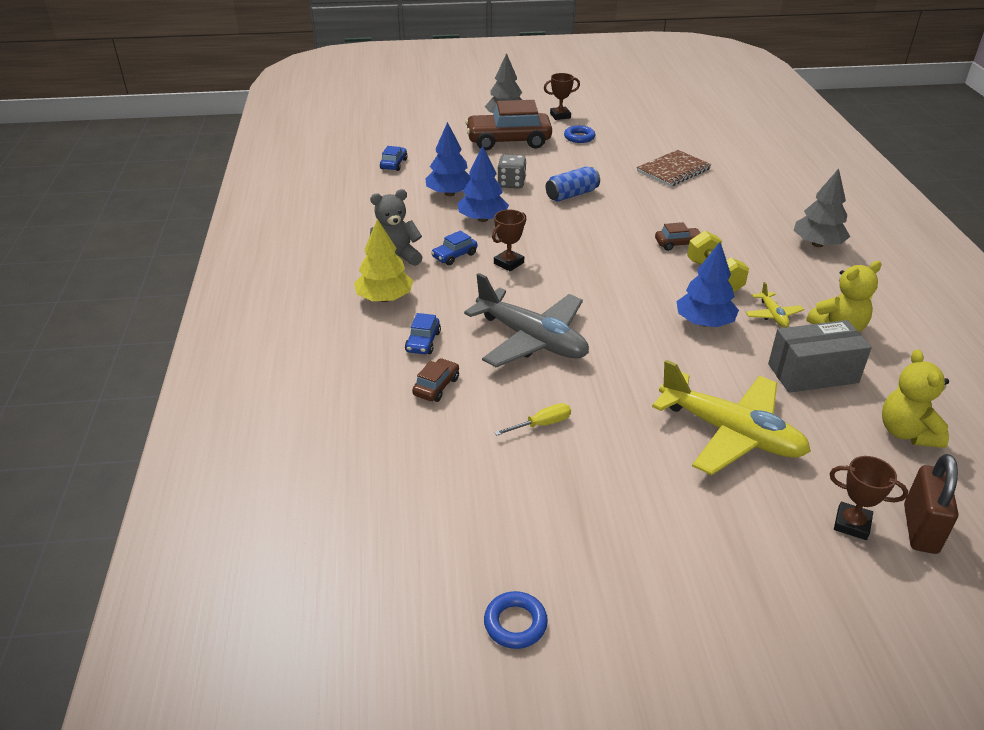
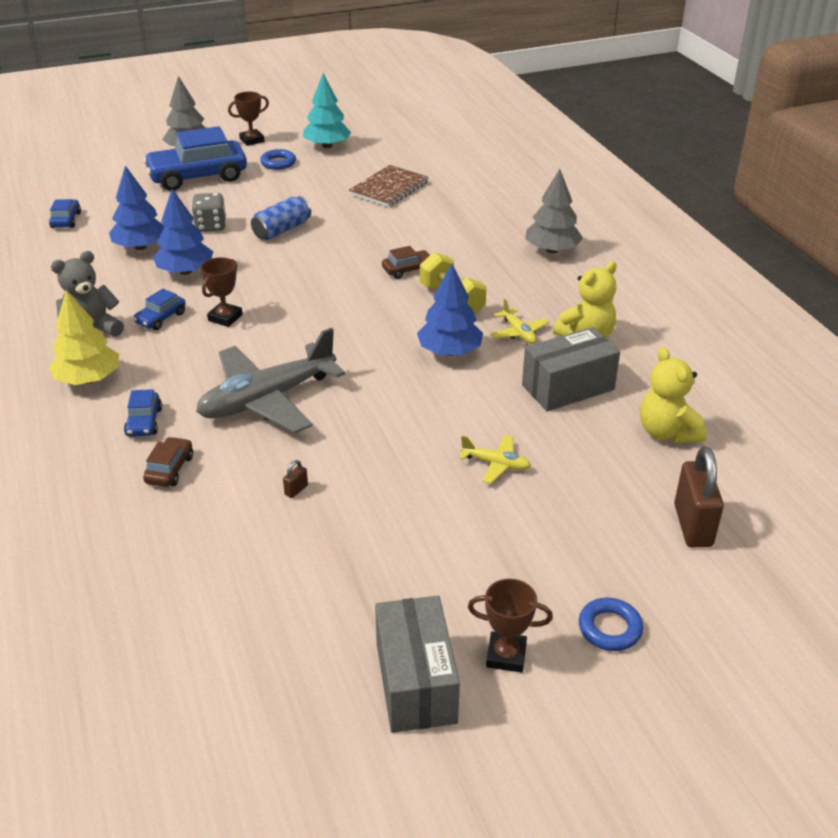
camera: 15 degrees left, 0 degrees up
(508, 141) = (198, 177): brown car -> blue car
(515, 623) = (307, 705): blue ring -> blue ring (610, 628)
(531, 339) = (267, 399): grey plane -> grey plane turned 120 degrees clockwise
(542, 424) = (296, 490): yellow screwdriver -> brown padlock
(619, 624) = (416, 682): none -> grey box
(624, 127) = (327, 146): none -> turquoise tree
(730, 433) = (496, 464): yellow plane -> yellow plane, size x0.44
(852, 524) = (628, 533): brown trophy -> brown trophy (506, 655)

